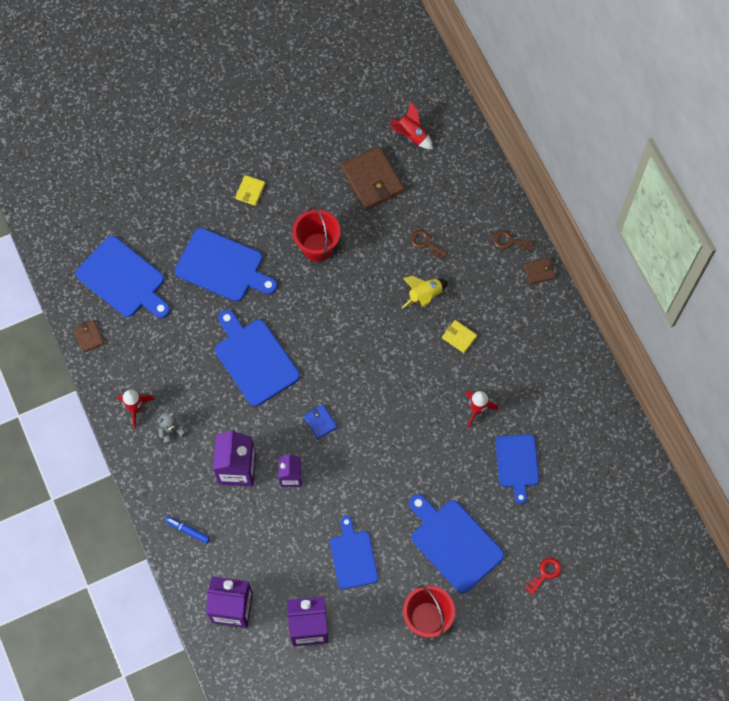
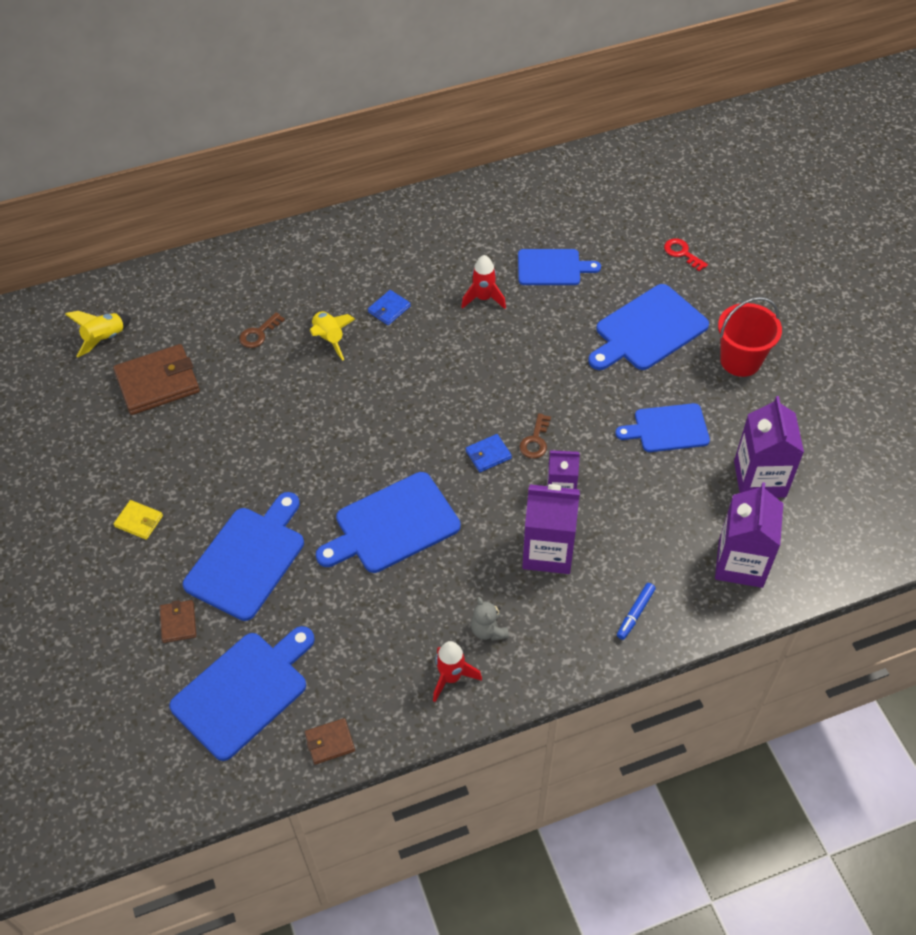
camera: 85 degrees left, 15 degrees down
(317, 247) = (241, 446): red bucket -> none
(411, 135) = (105, 339): red rocket -> yellow rocket
(459, 337) = (389, 309): yellow wallet -> blue wallet
(509, 241) = (273, 255): brown key -> brown key (535, 441)
(539, 271) = (316, 232): brown wallet -> brown wallet (178, 622)

